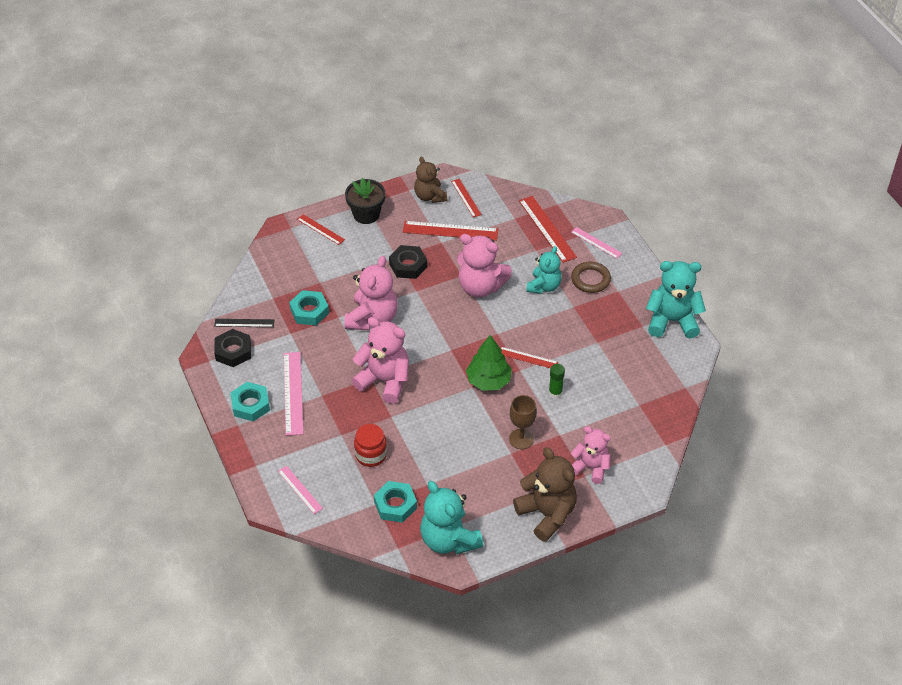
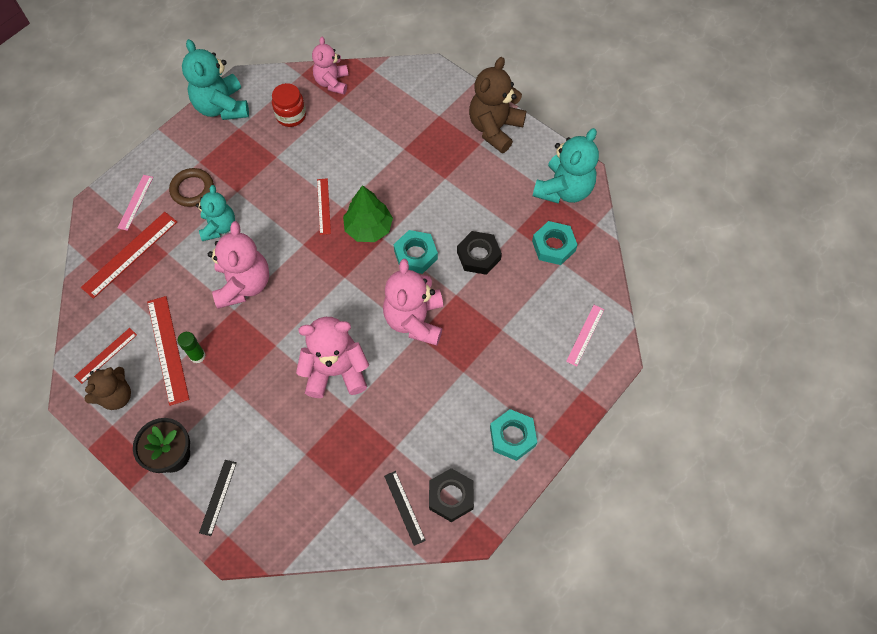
camera: 115 degrees left, 15 degrees up
(293, 393) = (475, 401): pink ruler -> none
(309, 311) = (354, 443): turquoise nut -> turquoise nut (415, 255)
(320, 229) = (218, 497): red ruler -> black ruler
(371, 455) = (511, 291): red jar -> red jar (291, 115)
(408, 265) = (240, 370): black nut -> black nut (478, 255)
(521, 439) = (425, 176): brown goblet -> none
(544, 286) = (219, 227): turquoise teddy bear -> turquoise teddy bear turned 90 degrees clockwise
(555, 393) = (356, 168): green glue stick -> green glue stick (197, 356)
(591, 467) = (428, 114): pink teddy bear -> pink teddy bear (332, 82)

